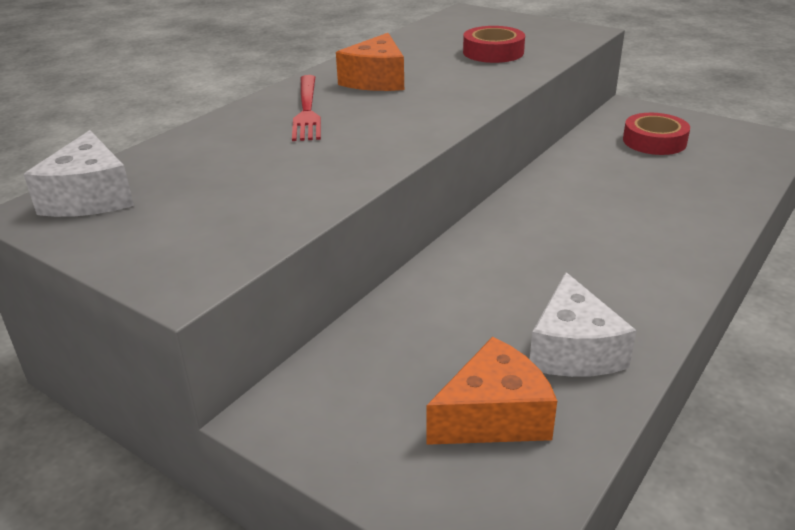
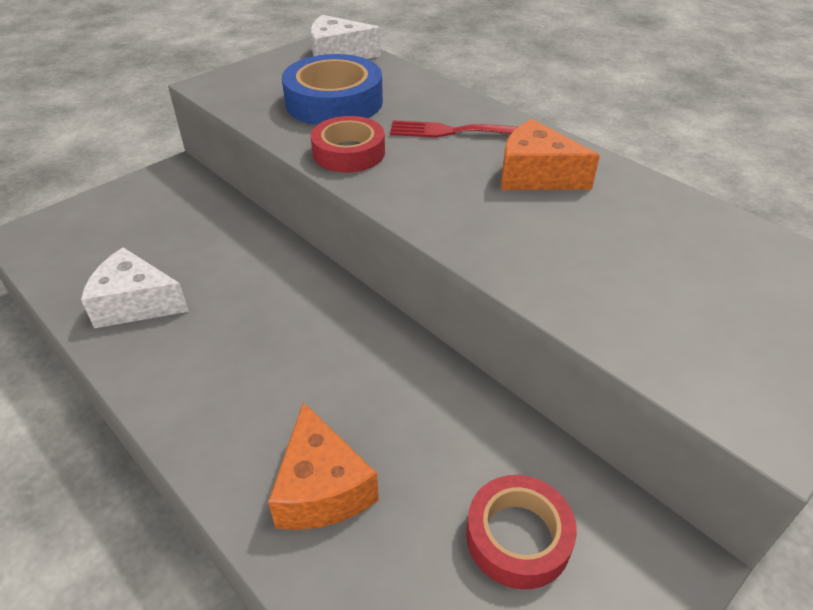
camera: 100 degrees right, 10 degrees up
(243, 178) = (334, 102): none -> blue tape
(493, 52) = (637, 281): red tape -> red tape (349, 152)
(494, 416) = (105, 250): orange cheese -> orange cheese (321, 488)

